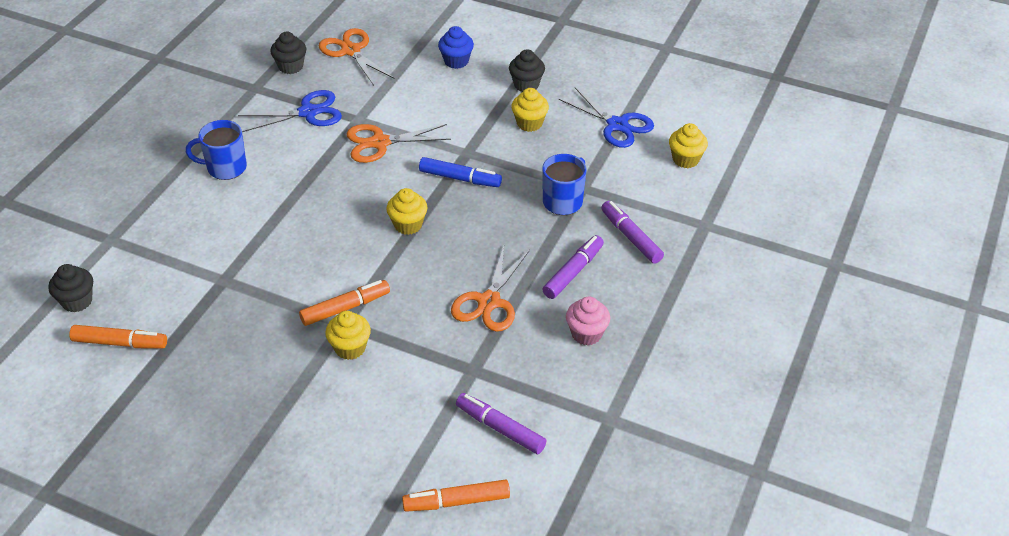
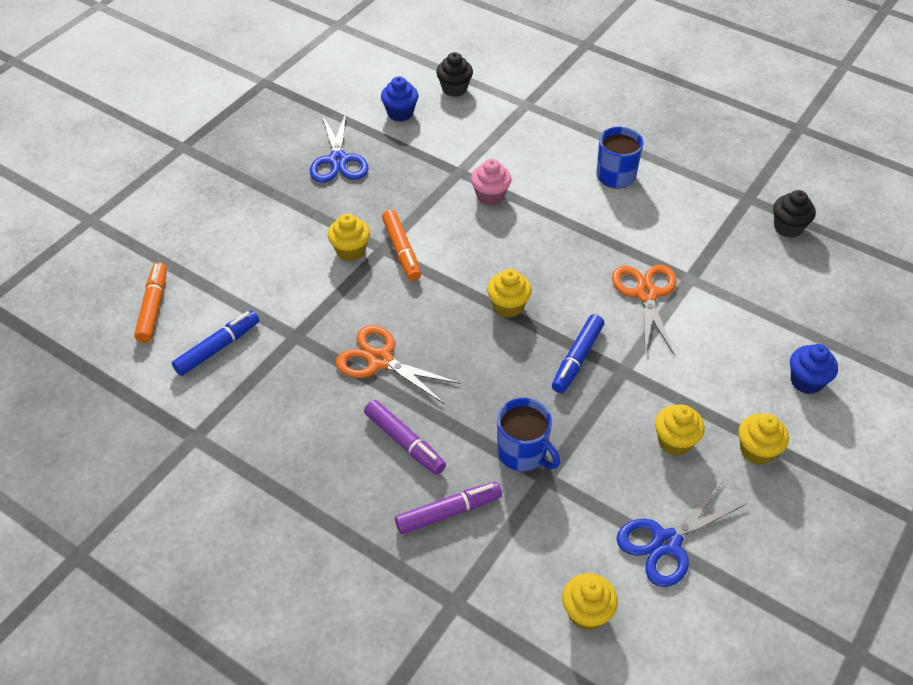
camera: 100 degrees right, 5 degrees up
(120, 343) = (400, 113): orange marker -> blue cupcake
(308, 112) = (703, 238): blue scissors -> blue scissors (338, 160)
(351, 51) = (822, 281): orange scissors -> none
(500, 428) = (218, 348): purple marker -> blue marker
(526, 85) = (757, 450): black cupcake -> yellow cupcake
(586, 334) = (311, 438): pink cupcake -> pink cupcake (490, 196)

